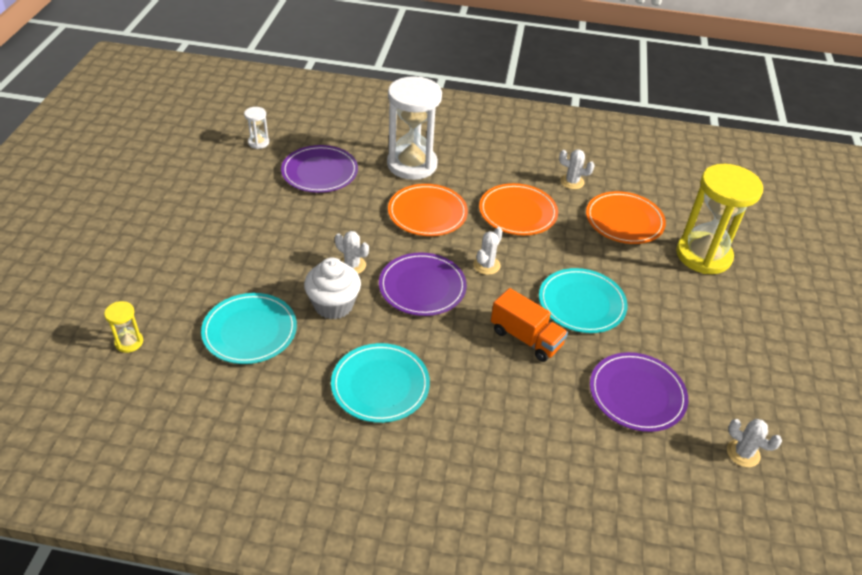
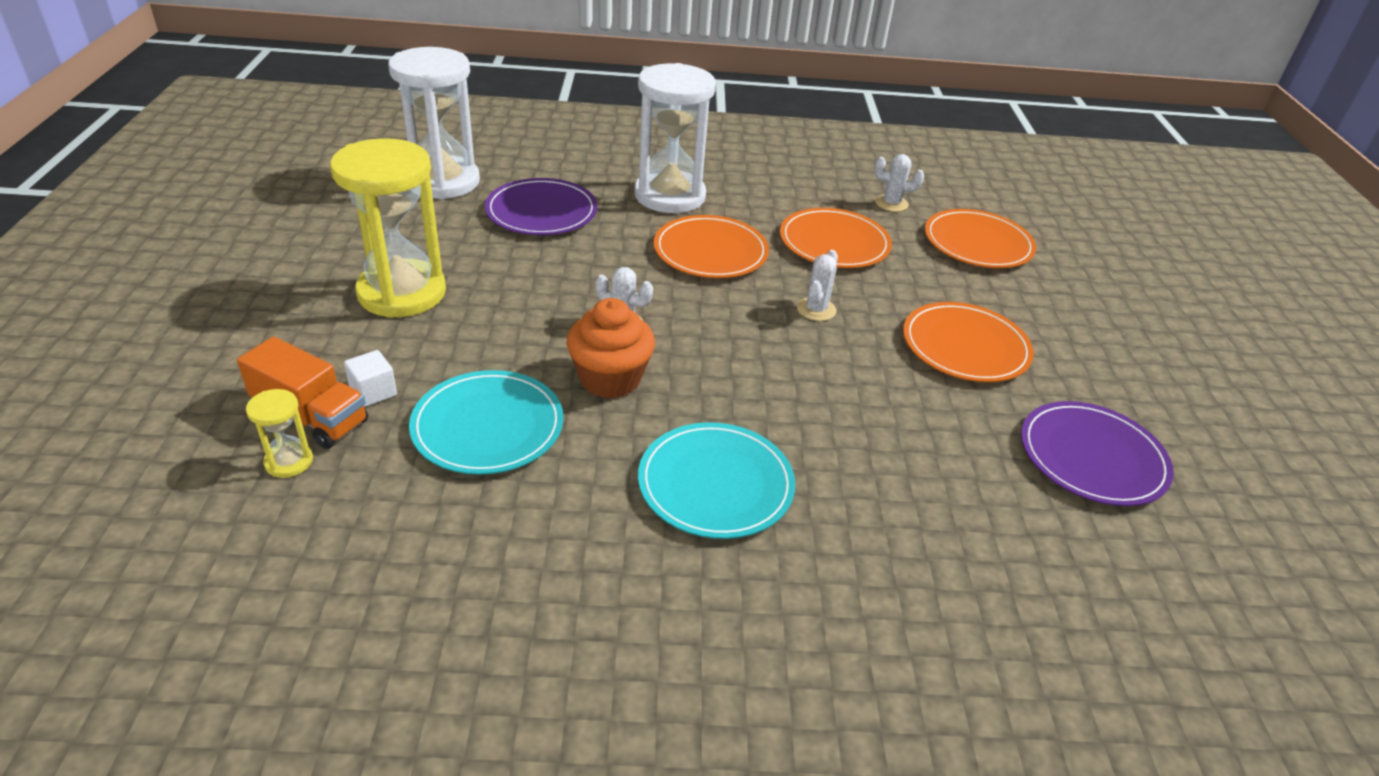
camera: 10 degrees left, 5 degrees down
(185, 300) = (373, 392): none -> white cube
(258, 142) = (443, 181): white hourglass -> white hourglass, size x2.36
(333, 305) = (610, 379): white cupcake -> orange cupcake
(422, 287) = (734, 344): purple plate -> none
(526, 338) = (907, 398): orange truck -> orange truck (311, 416)
(581, 303) = (965, 346): turquoise plate -> orange plate
(703, 255) = (1096, 276): yellow hourglass -> yellow hourglass (402, 293)
(743, 453) = (1273, 521): white cactus -> none

